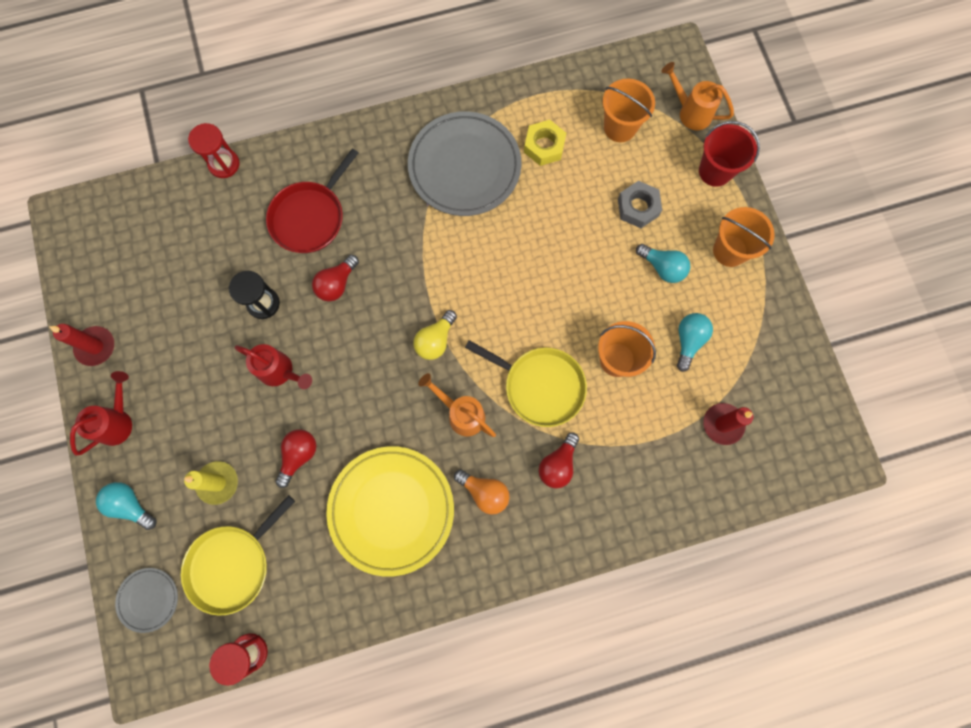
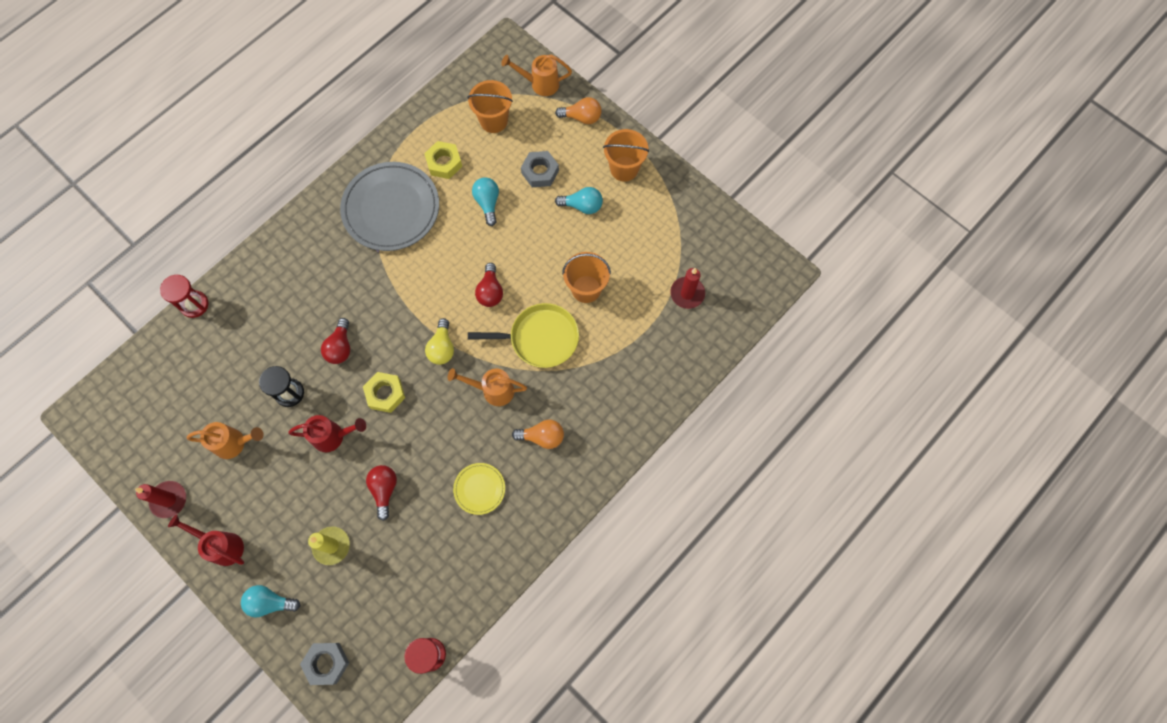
camera: 30 degrees left, 5 degrees down
(118, 421) = (222, 545): red watering can -> red watering can turned 60 degrees counterclockwise
(148, 599) = (326, 663): grey plate -> grey nut
(185, 325) = (235, 443): none -> orange watering can
(232, 564) = (379, 599): yellow pan -> none
(310, 217) = (289, 308): red pan -> none
(354, 356) = (385, 394): none -> yellow nut
(391, 510) = (479, 489): yellow plate -> yellow plate, size x0.48
(558, 464) = (585, 387): red light bulb -> red light bulb (490, 291)
(688, 341) = (630, 248): turquoise light bulb -> turquoise light bulb (487, 203)
(715, 171) = (582, 117): red bucket -> orange light bulb

